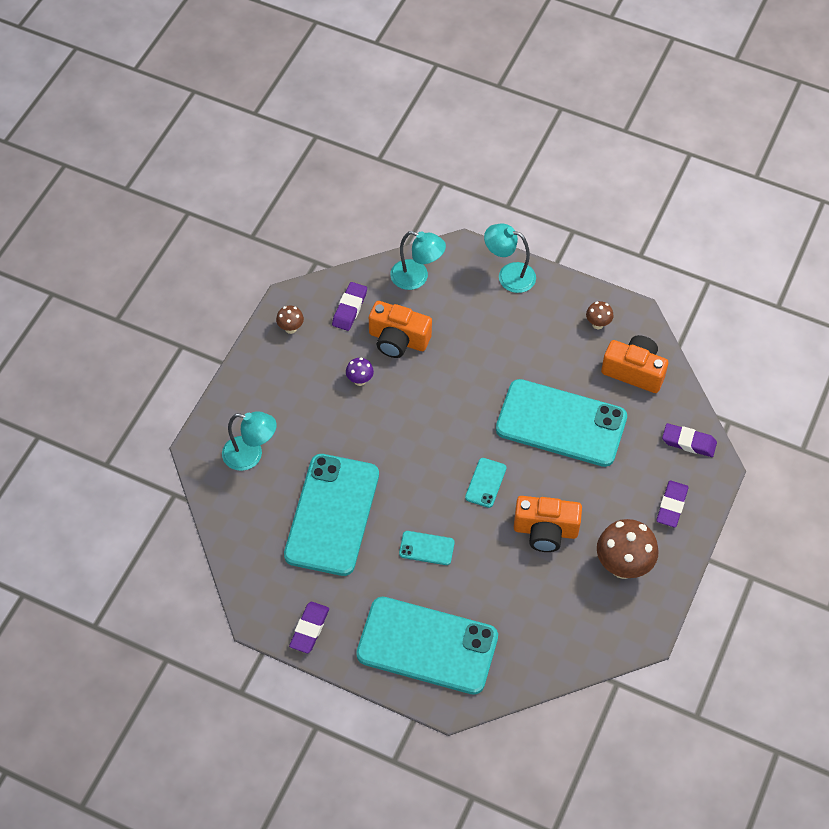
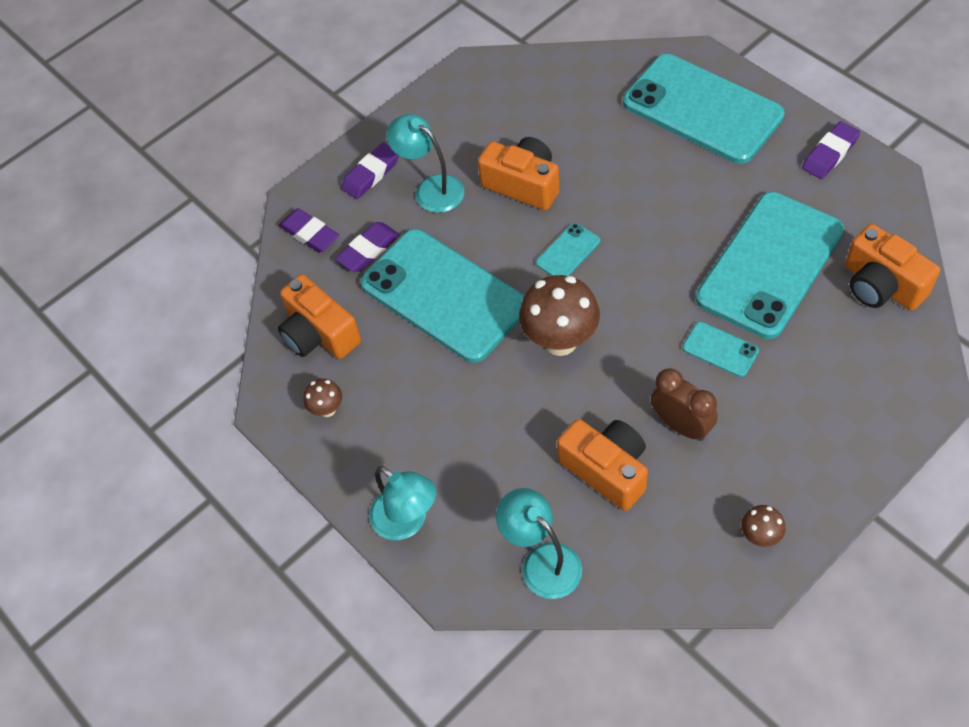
camera: 150 degrees left, 0 degrees up
(247, 521) = (881, 285): none -> orange camera
(250, 455) = (860, 365): turquoise lamp -> turquoise lamp (431, 189)
(349, 308) = (661, 541): purple eraser -> purple eraser (368, 250)
(359, 380) = (681, 425): purple mushroom -> brown clock
(426, 548) = (667, 200): turquoise phone -> turquoise phone (720, 349)
(623, 566) = (458, 130): brown mushroom -> brown mushroom (560, 341)

